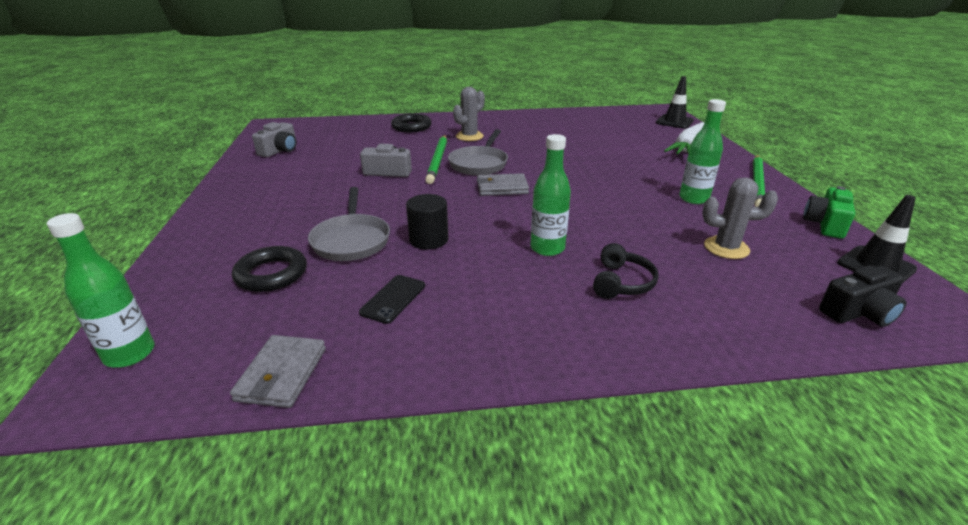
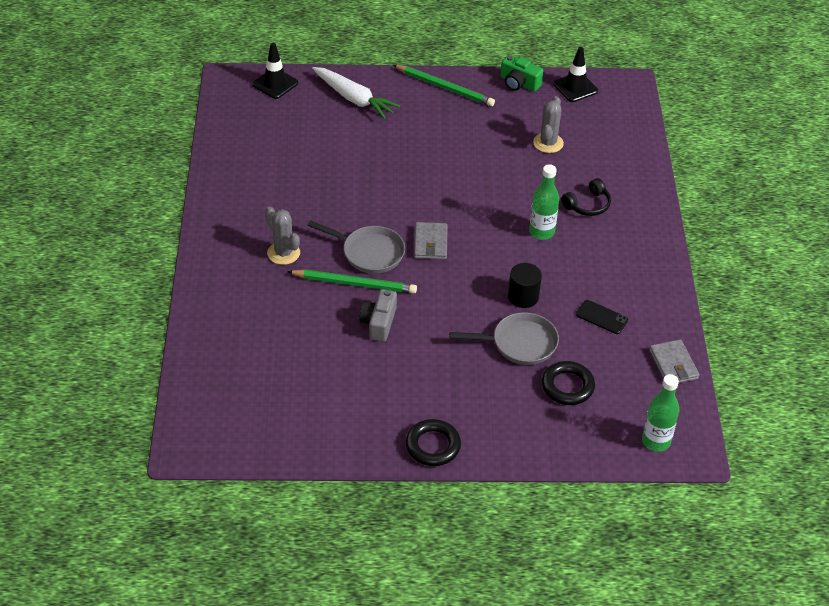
camera: 85 degrees left, 15 degrees up
(280, 150) = (294, 422): grey camera -> none
(282, 374) = (673, 365): grey wallet -> grey wallet turned 60 degrees clockwise
(411, 127) = (234, 303): black ring -> black ring (433, 446)
(621, 282) = (588, 205): black headphones -> black headphones turned 120 degrees clockwise
(693, 199) = (469, 133): green bottle -> none
(859, 312) = (622, 118): black camera -> none

